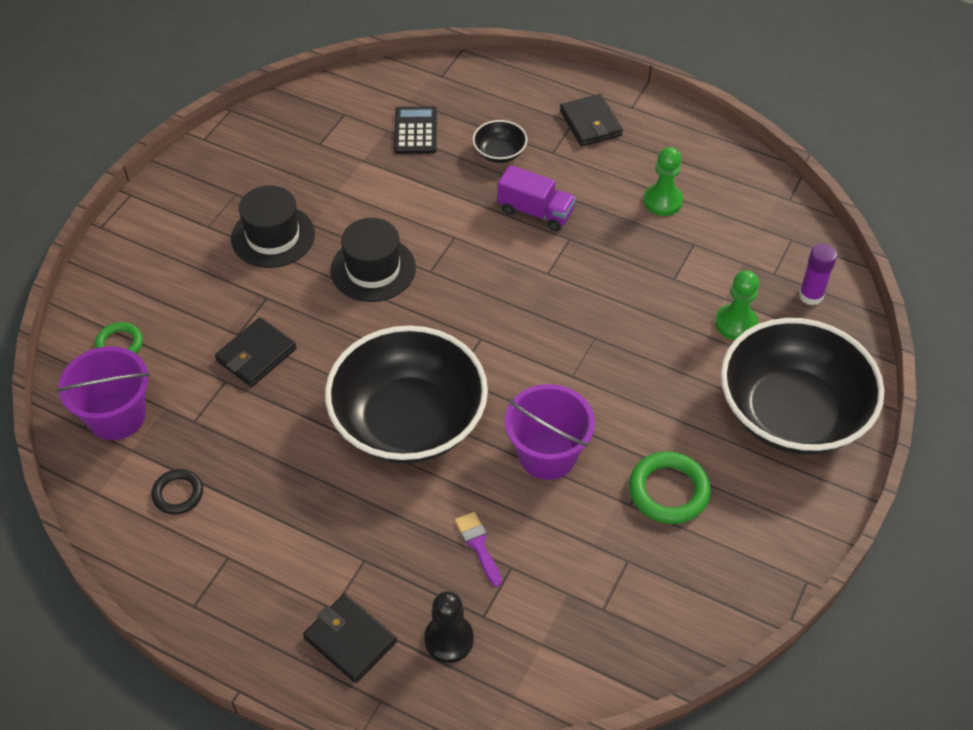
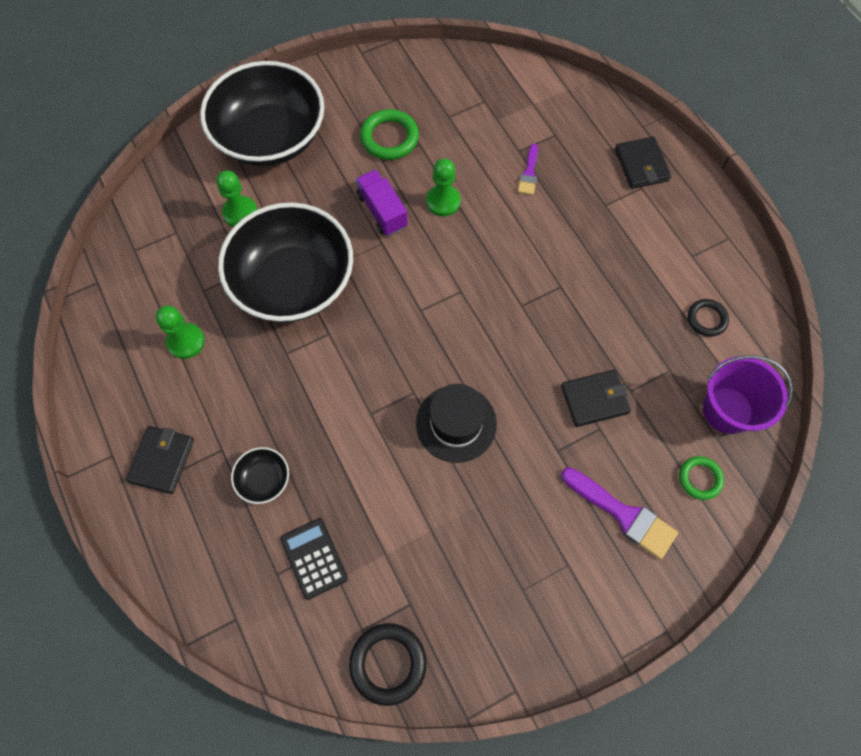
camera: 145 degrees left, 15 degrees up
(178, 282) = (623, 514): none -> purple brush
(273, 236) = (517, 514): black hat -> none
(310, 108) = (388, 663): none -> black ring
(409, 421) = (516, 277): black bowl -> black bowl (293, 282)
(415, 131) = (314, 558): black calculator -> black calculator turned 120 degrees clockwise
(449, 639) = (583, 134): black pawn -> none
(535, 212) = (288, 396): purple truck -> purple truck (382, 211)
(547, 454) = (443, 201): purple bucket -> green pawn
(811, 295) = (171, 201): purple glue stick -> none

